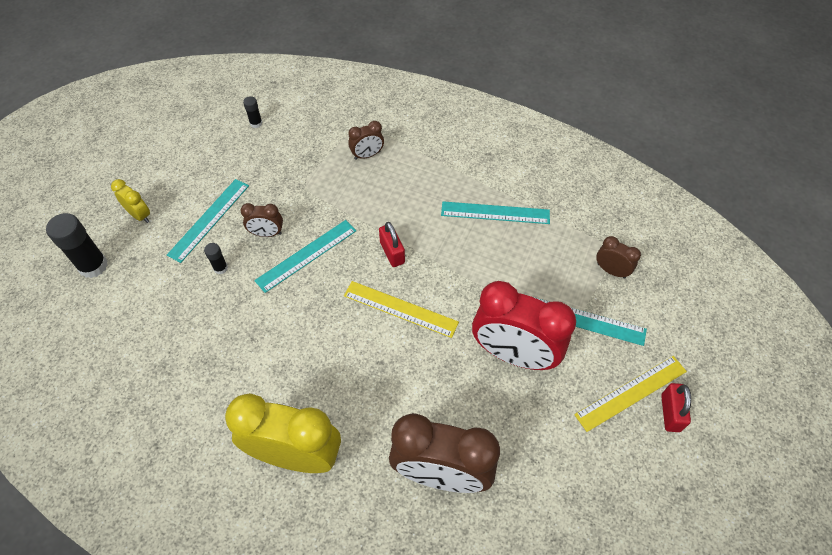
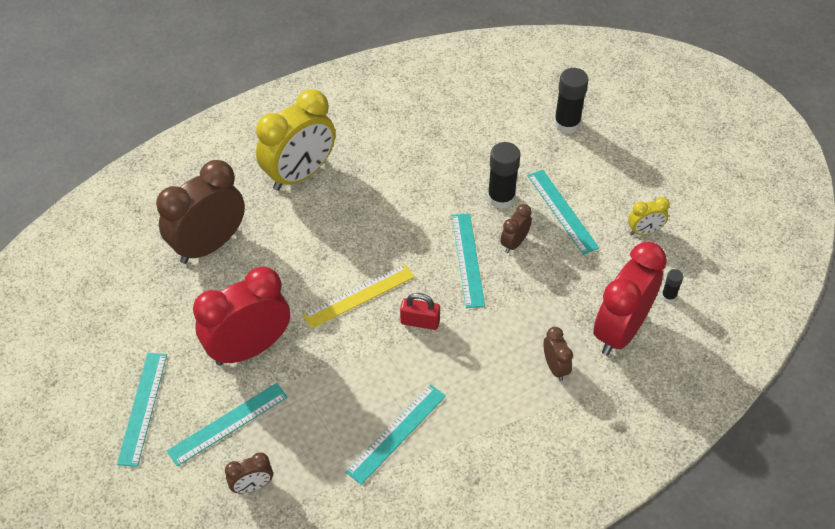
camera: 125 degrees right, 5 degrees down
(139, 215) = (603, 168): yellow clock -> yellow clock (644, 231)
(220, 268) = (501, 198): black glue stick -> black glue stick, size x1.99
(307, 135) = (620, 330): none -> red clock
(367, 155) = (555, 367): brown clock -> brown clock turned 150 degrees clockwise
(631, 393) = (142, 408): yellow ruler -> turquoise ruler
(670, 413) = (102, 423): red padlock -> none

